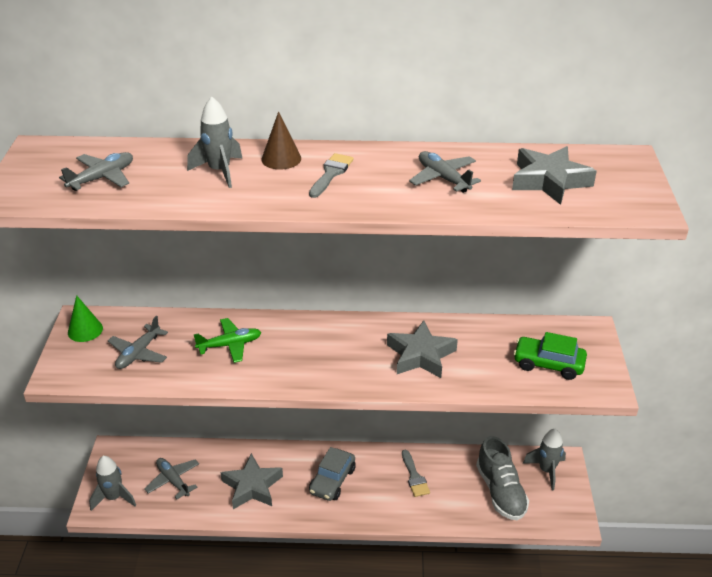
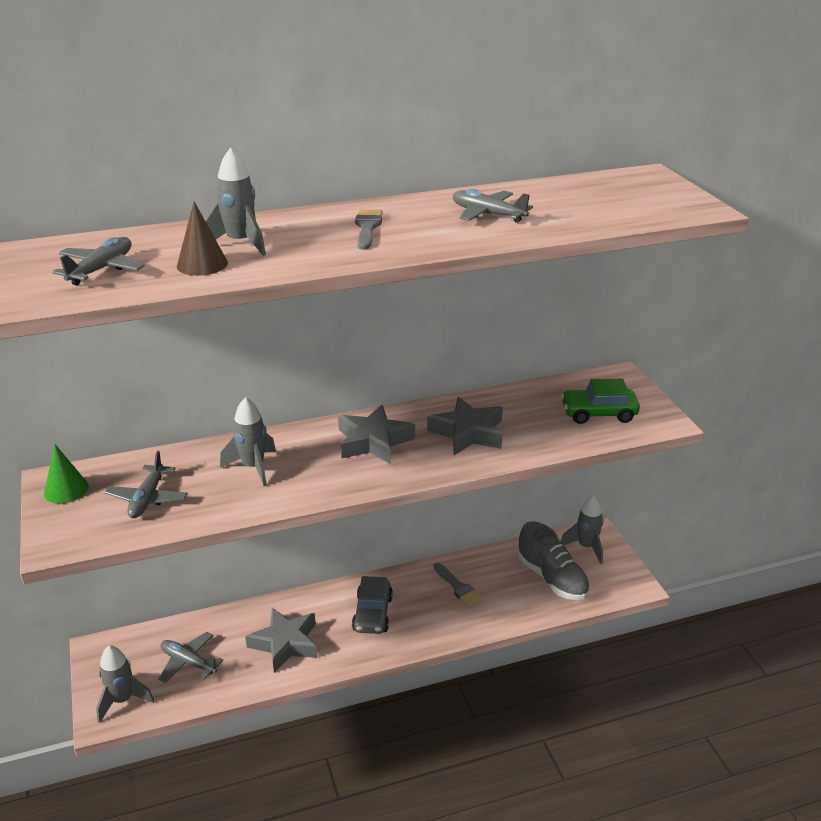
camera: 20 degrees left, 5 degrees down
(230, 345) = (253, 467): green plane -> grey rocket
(281, 159) = (302, 223): brown cone -> brown cone (202, 264)
(549, 181) = (592, 201): grey star -> grey star (373, 441)

